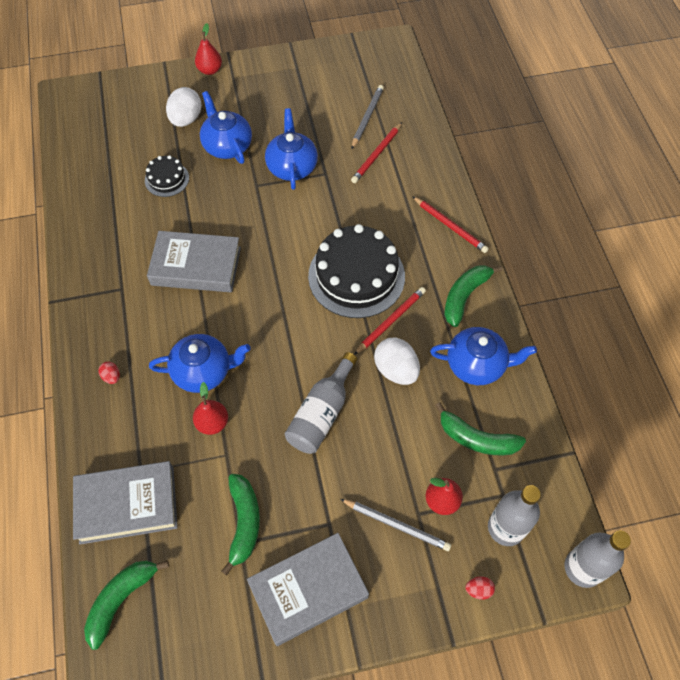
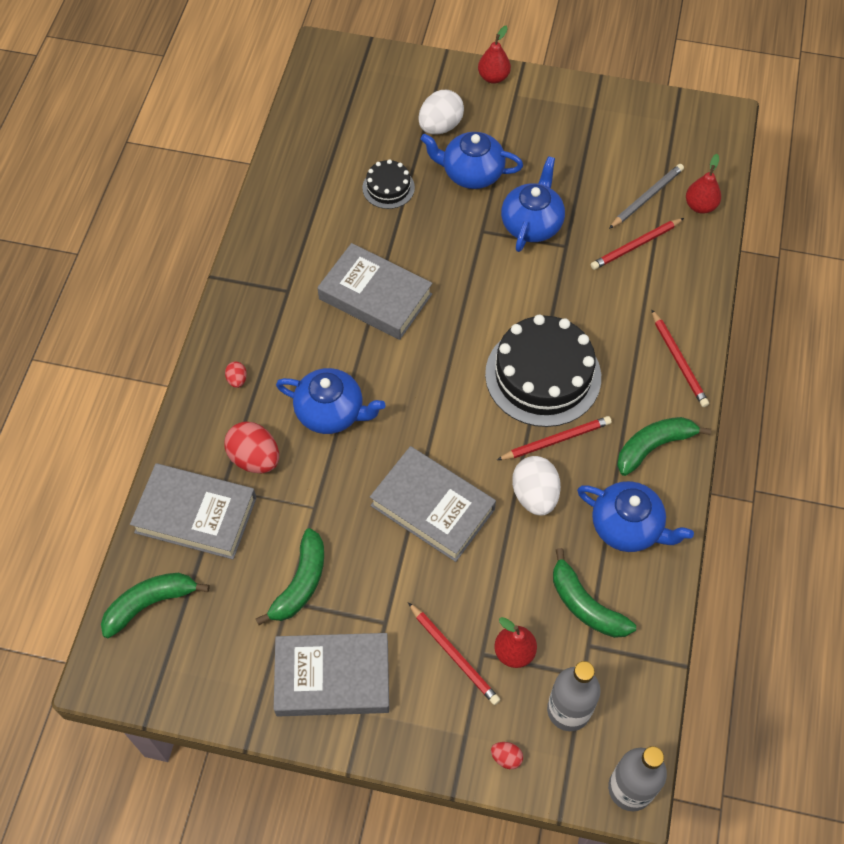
camera: 25 degrees right, 0 degrees up
(157, 435) = (255, 458): none -> red egg
(212, 423) = (316, 469): red pear -> red pear (700, 206)
(227, 145) = (471, 173): blue teapot -> blue teapot turned 75 degrees counterclockwise
(321, 413) = (432, 507): grey bottle -> grey book
(396, 525) = (454, 655): grey pencil -> red pencil

